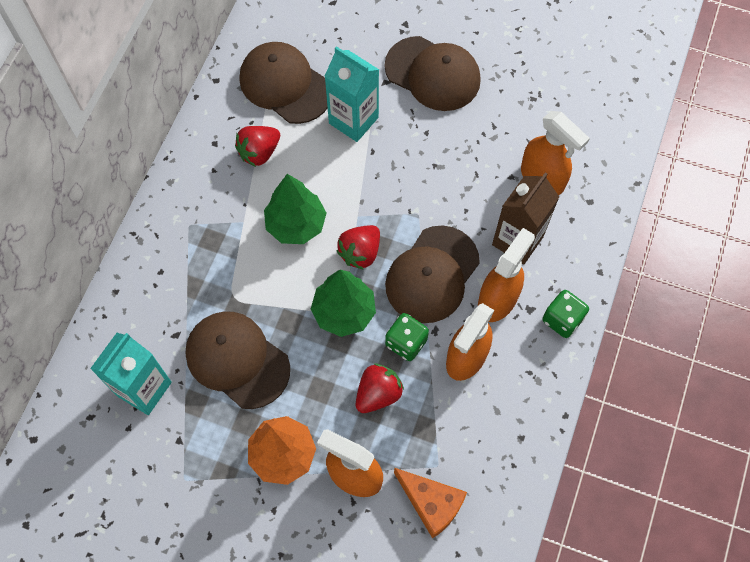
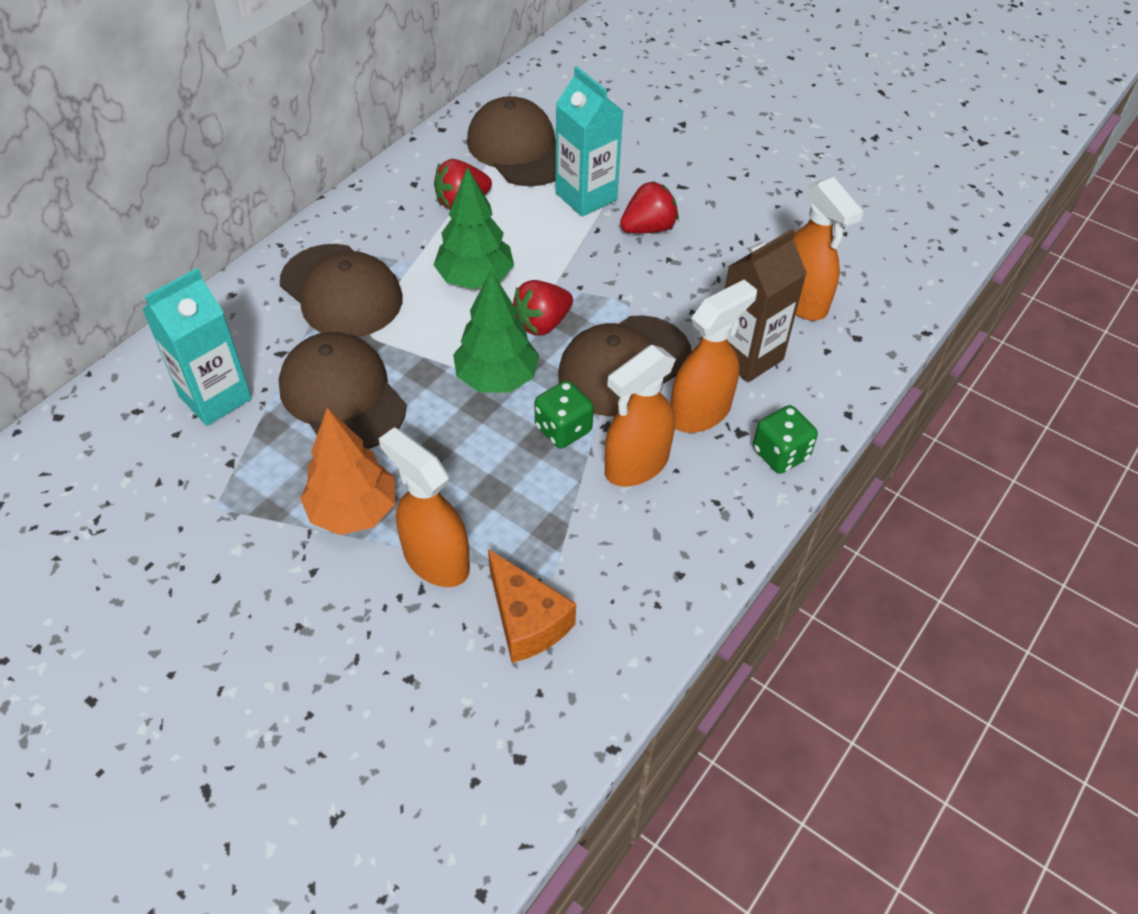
camera: 15 degrees right, 15 degrees down
(378, 394) = (504, 475): red strawberry -> red strawberry (648, 228)
(433, 74) = (698, 174): brown cap -> brown cap (341, 291)

